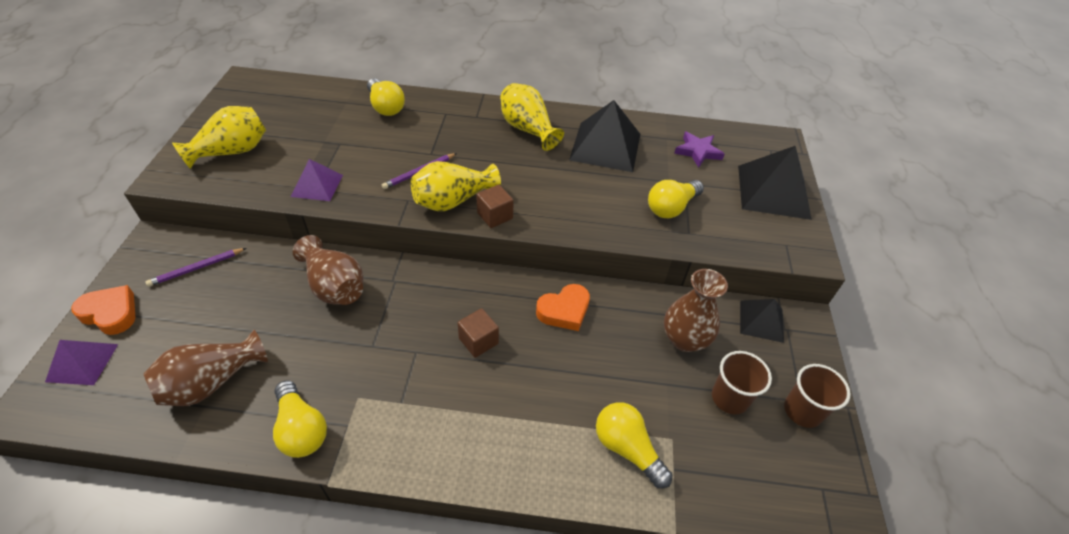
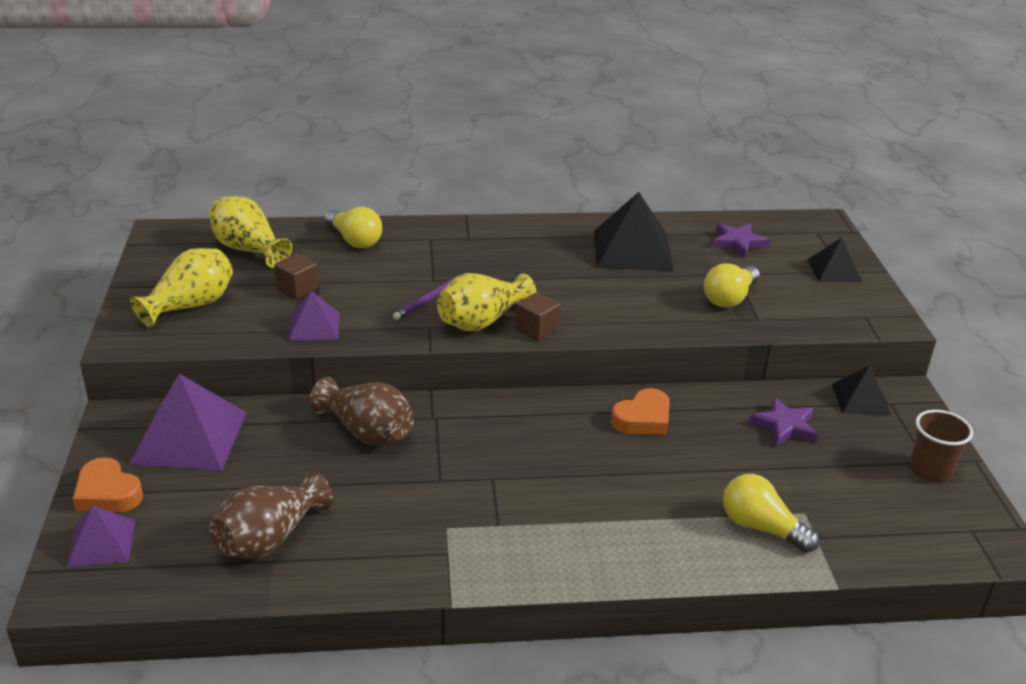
camera: 10 degrees left, 15 degrees down
(110, 313) = (107, 493): orange heart -> orange heart turned 150 degrees counterclockwise
(197, 268) = (190, 437): purple pencil -> purple pyramid
(301, 429) = (397, 564): yellow light bulb -> none
(478, 341) = (559, 459): brown cube -> brown cube (297, 289)
(528, 129) = (535, 243): yellow vase -> yellow vase (248, 250)
(684, 339) = (785, 426): brown vase -> purple star
(729, 398) = (851, 470): brown cup -> none
(773, 191) = (834, 270): black pyramid -> black pyramid, size x0.57

